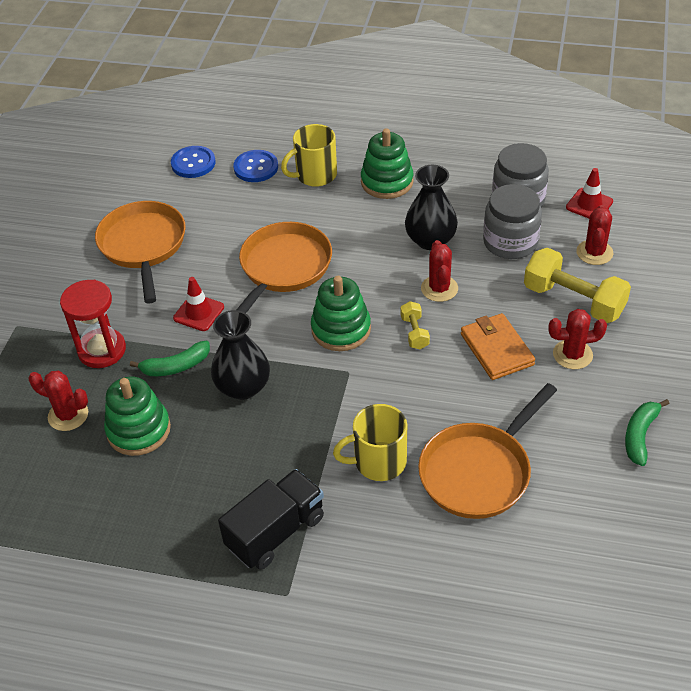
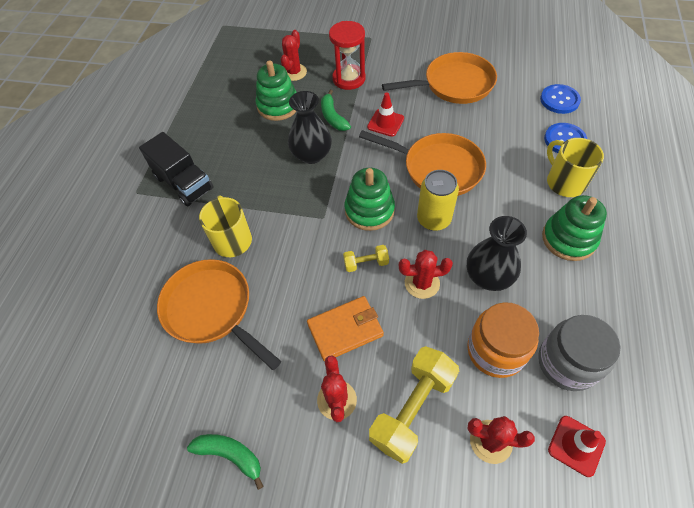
camera: 90 degrees right, 10 degrees up
(357, 276) = (433, 219): none -> yellow can
(510, 242) = (496, 350): grey jar -> orange jar

